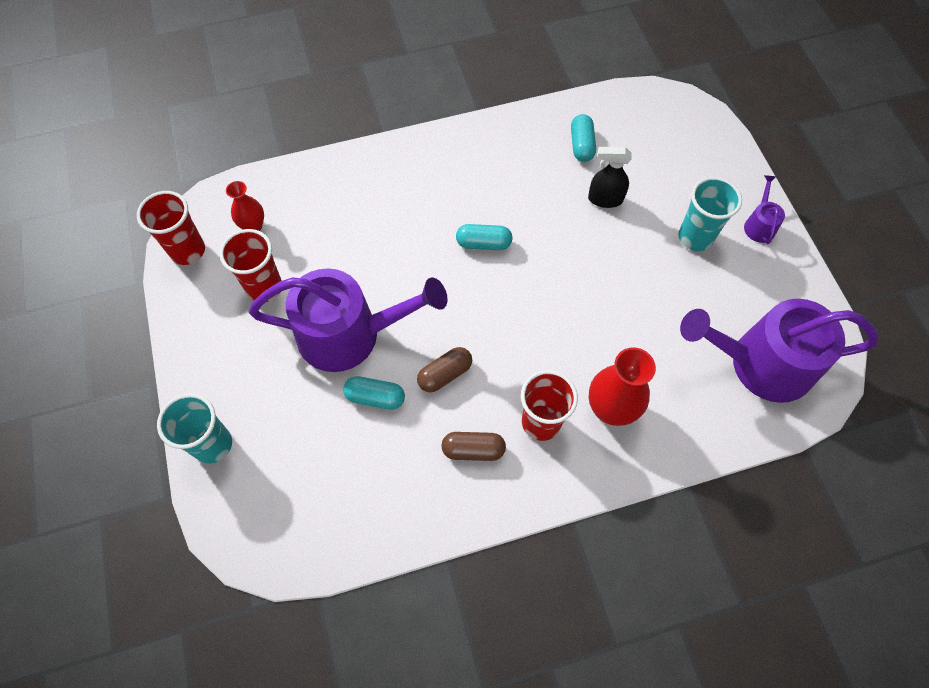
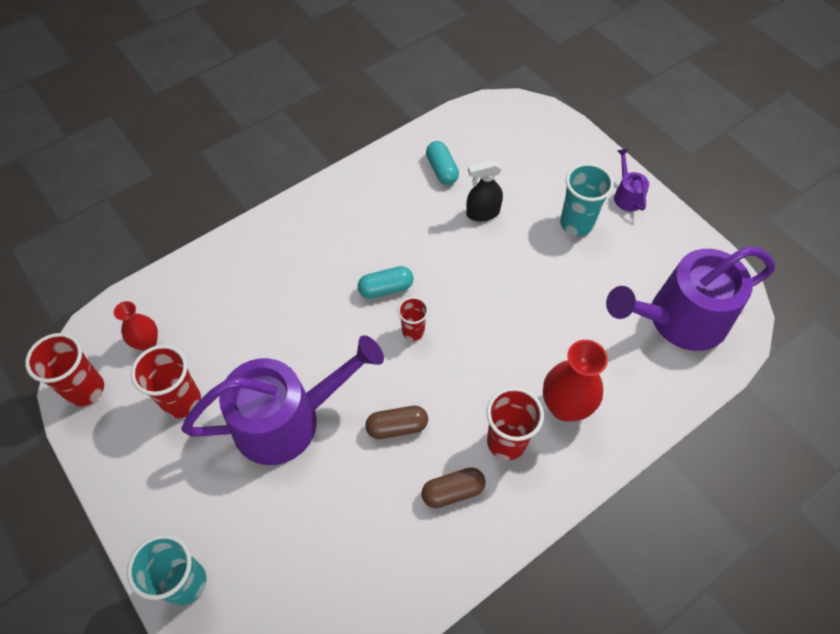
camera: 20 degrees left, 5 degrees down
(375, 397) = (337, 473): turquoise capsule -> none
(445, 374) = (397, 427): brown capsule -> brown capsule turned 45 degrees clockwise
(493, 291) = (413, 331): none -> red cup

